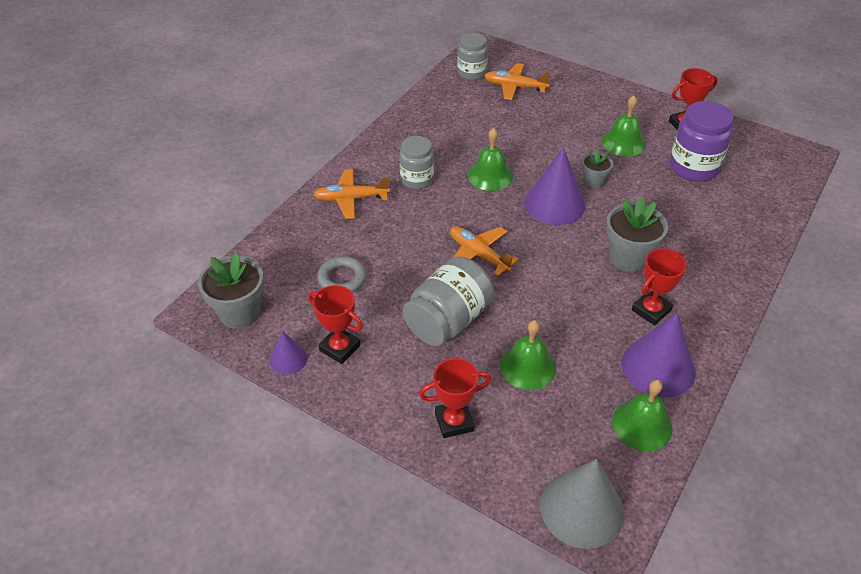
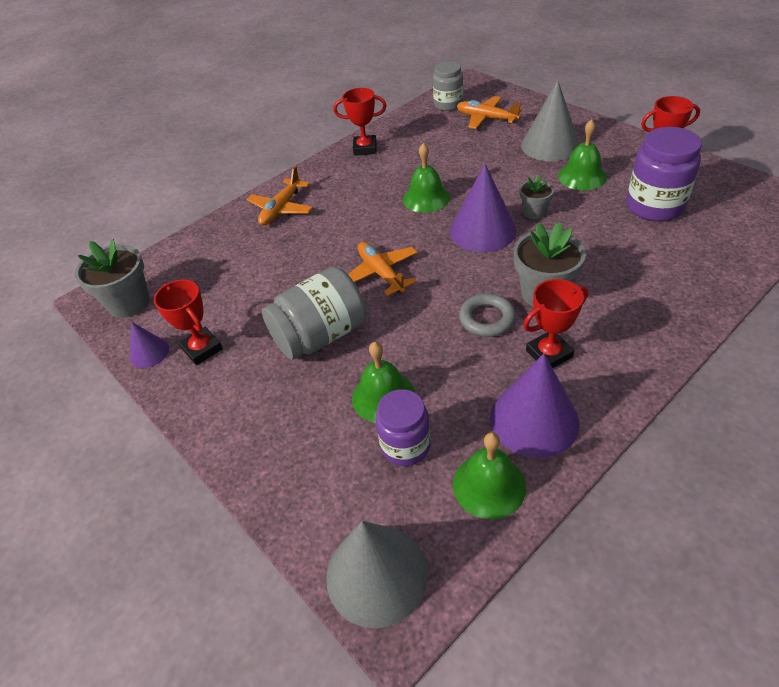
camera: 20 degrees right, 0 degrees up
(342, 278) = (237, 282): grey ring -> grey ring (487, 319)
(351, 199) = (281, 209): orange plane -> orange plane turned 75 degrees counterclockwise
(417, 179) = (351, 196): grey jar -> none
(454, 422) = (278, 444): red trophy -> red trophy (365, 148)
(563, 405) = (405, 446): none -> purple jar
(584, 112) = (550, 145): none -> grey cone

